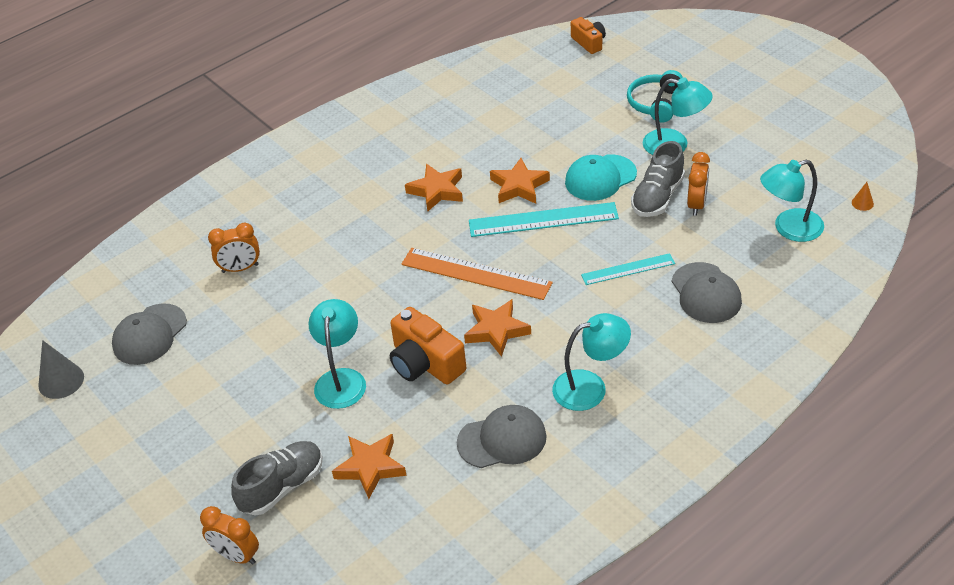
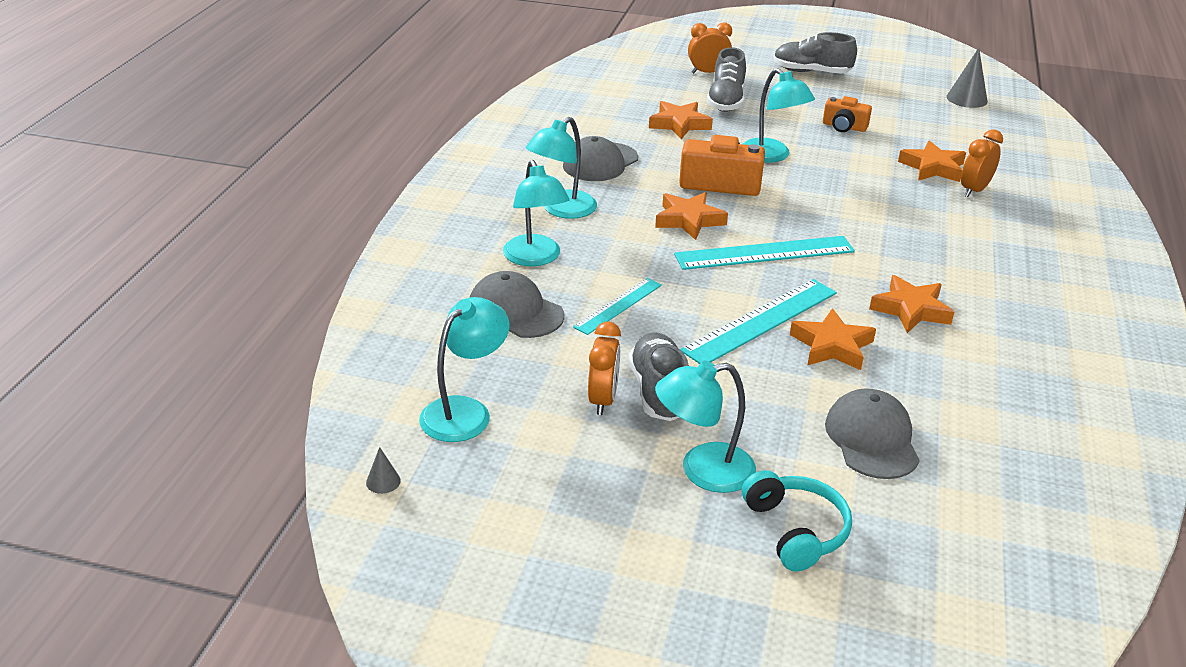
camera: 140 degrees right, 10 degrees down
(132, 500) = (811, 72): none -> grey shoe
(149, 335) = (959, 135): grey cap -> grey cap (872, 439)
(232, 305) = (933, 168): none -> orange star
(476, 273) = (764, 253): orange ruler -> turquoise ruler
(589, 42) = (1026, 611): orange camera -> orange camera (844, 127)
(600, 178) = (751, 389): turquoise cap -> none
(654, 339) = (535, 258): none -> turquoise lamp
(697, 204) = (603, 400): orange clock -> orange clock turned 150 degrees counterclockwise
(862, 203) = (383, 481): orange cone -> grey cone

